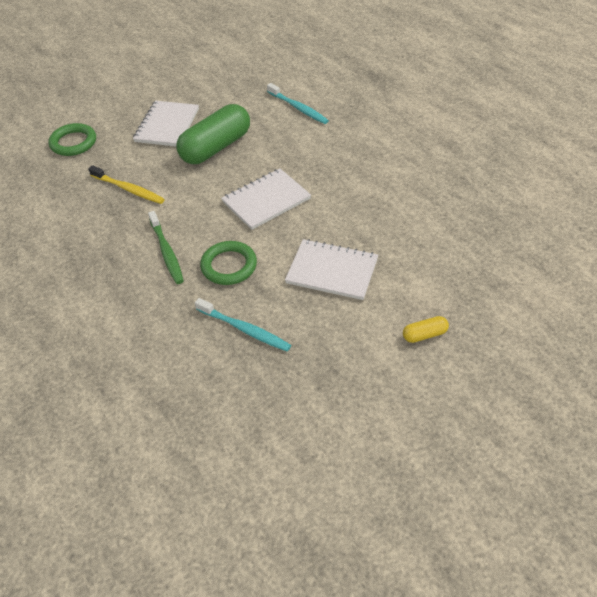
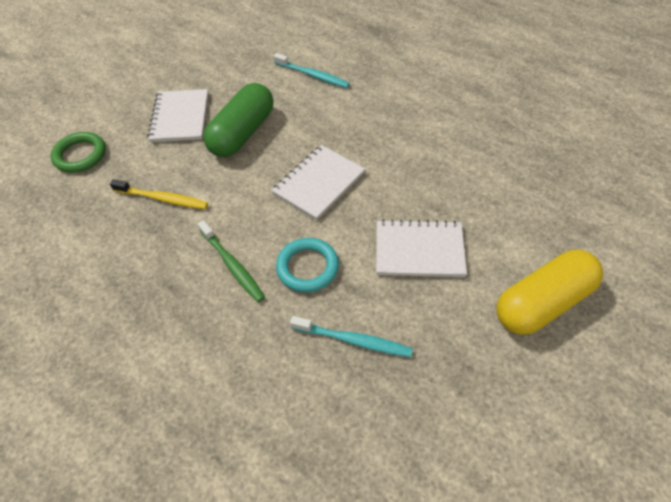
camera: 15 degrees left, 5 degrees up
(229, 266) = (307, 267): green ring -> turquoise ring
(424, 335) = (543, 303): yellow capsule -> yellow capsule, size x2.35

